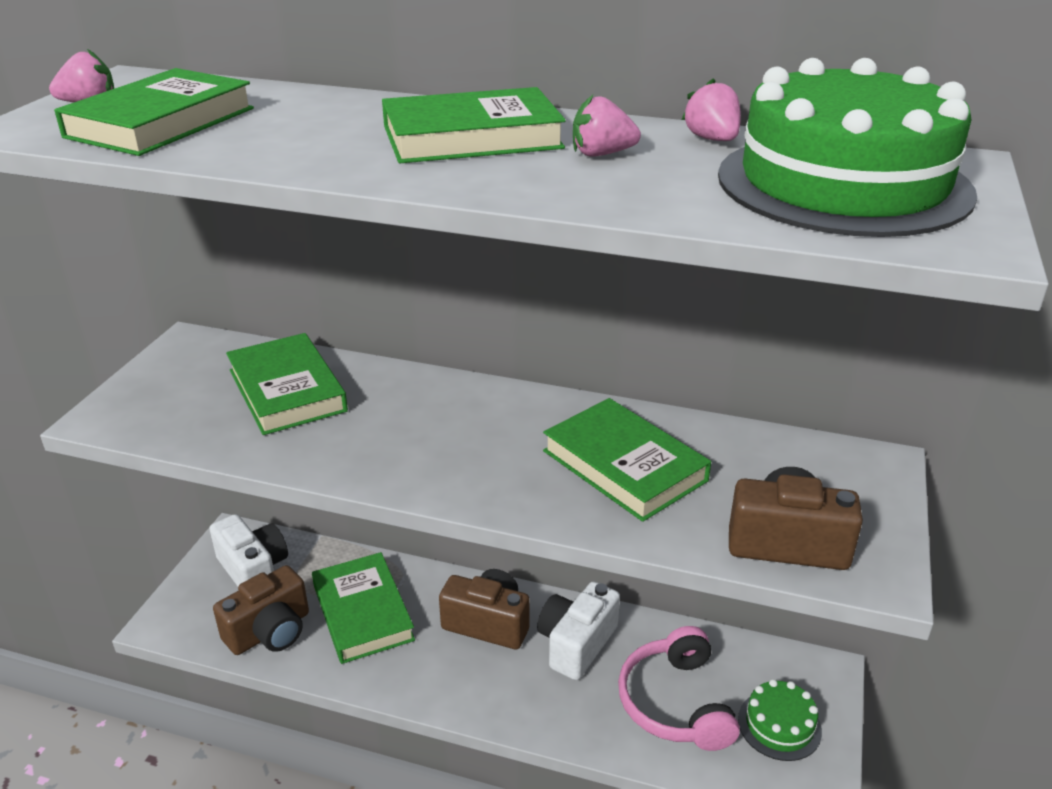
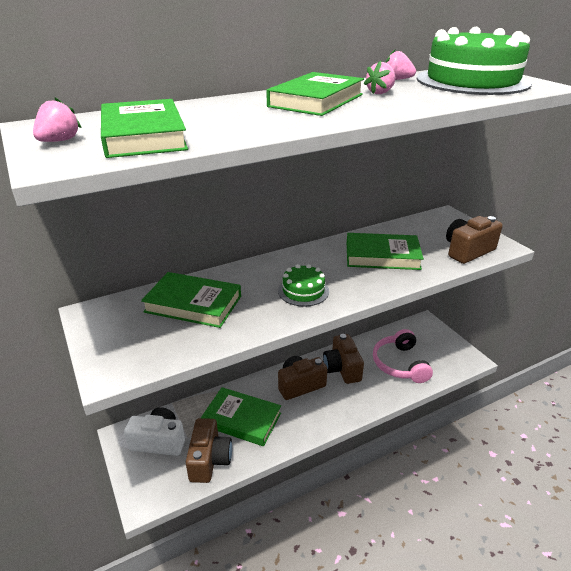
camera: 45 degrees left, 0 degrees up
(576, 644) = (342, 369): white camera -> brown camera
(675, 703) = (400, 364): pink headphones -> pink headphones turned 45 degrees clockwise
(779, 725) = (436, 348): green cake -> green cake (303, 291)

